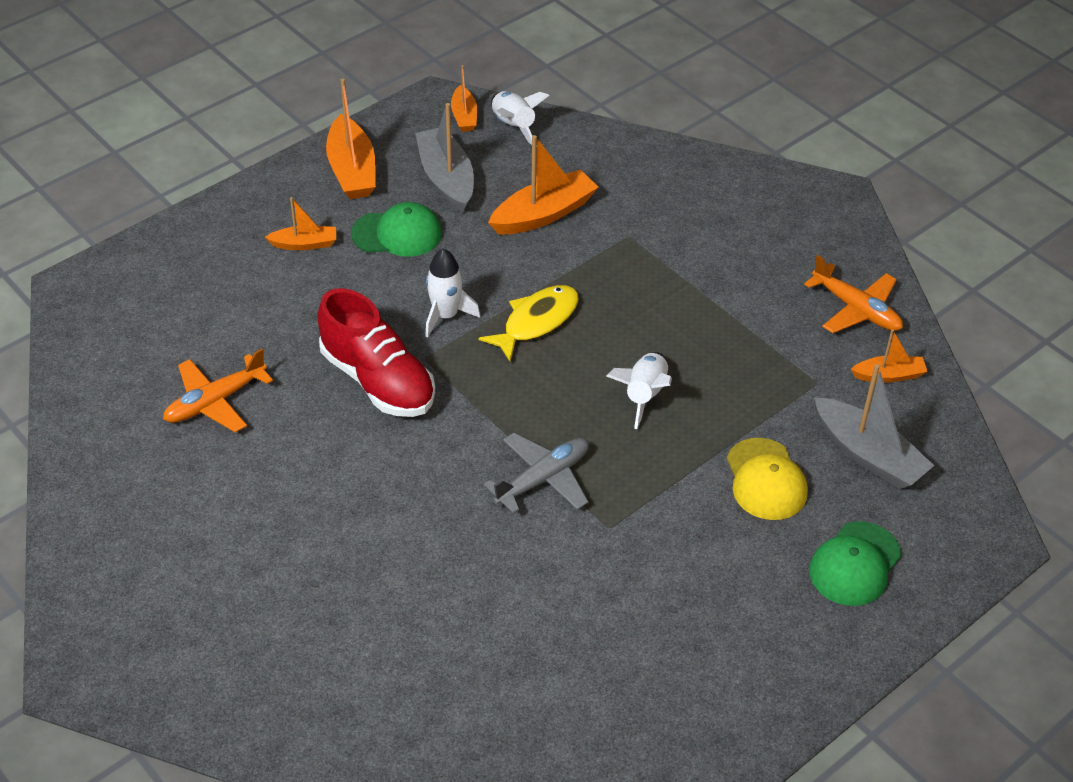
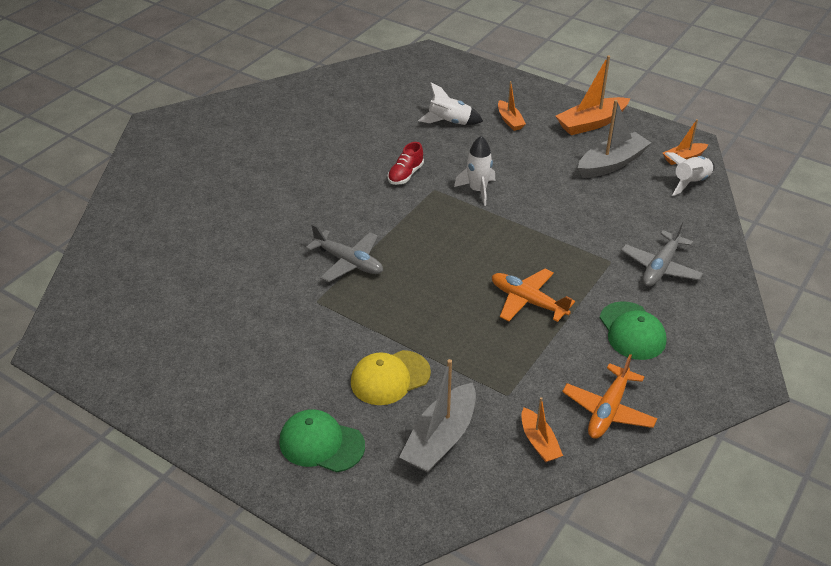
camera: 75 degrees right, 5 degrees down
(215, 402) = (360, 119): orange plane -> orange plane (527, 301)
(378, 380) = (405, 175): red shoe -> red shoe, size x0.51
(397, 234) = (543, 154): green cap -> green cap (632, 331)
(536, 322) = (494, 232): yellow fish -> none
(543, 214) = (606, 214): orange boat -> none
(644, 395) = (448, 297): white rocket -> white rocket (449, 122)
(653, 200) = (660, 267): none -> grey plane

